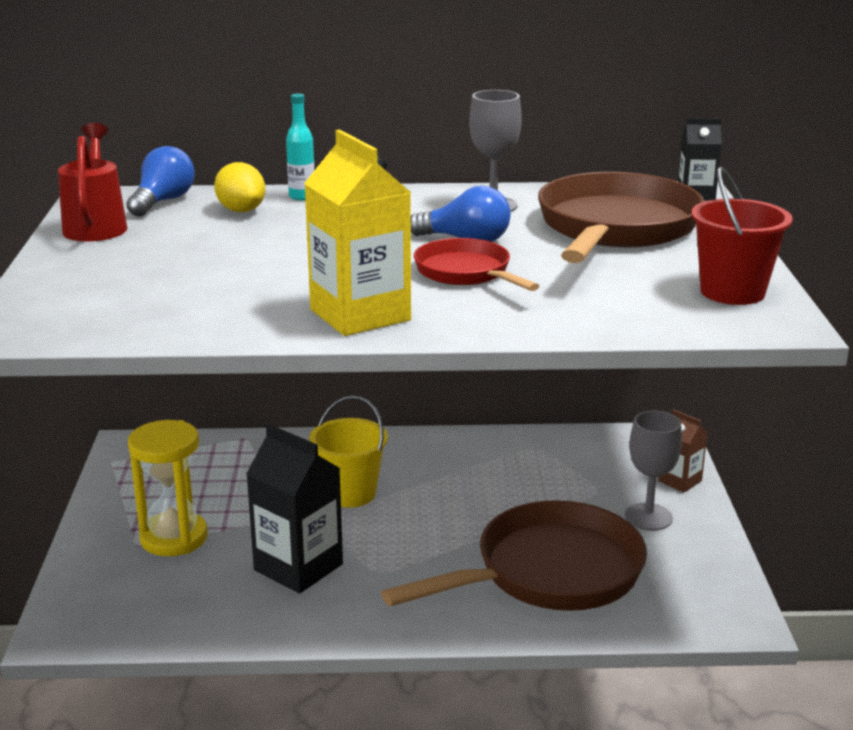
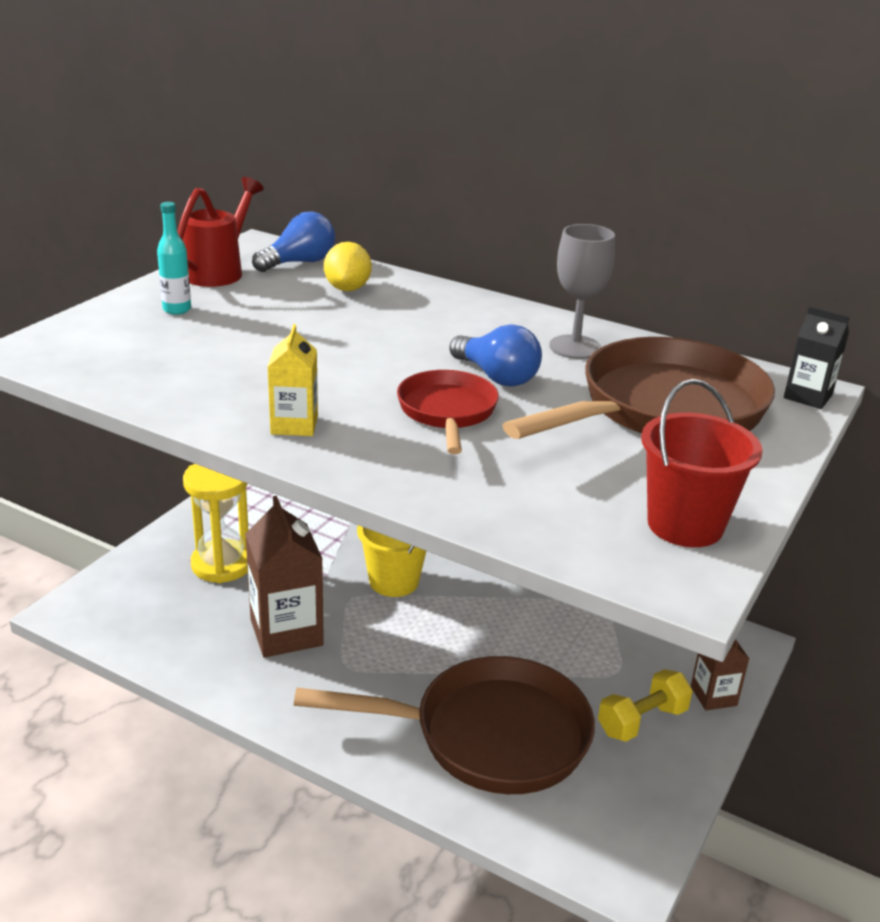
camera: 30 degrees right, 5 degrees up
(298, 567) = (286, 632): black carton -> brown carton
(302, 196) = (416, 289): turquoise bottle -> turquoise bottle (177, 309)
(360, 315) = (294, 425): yellow carton -> yellow carton, size x0.55
(648, 517) = (642, 721): grey goblet -> yellow dumbbell

